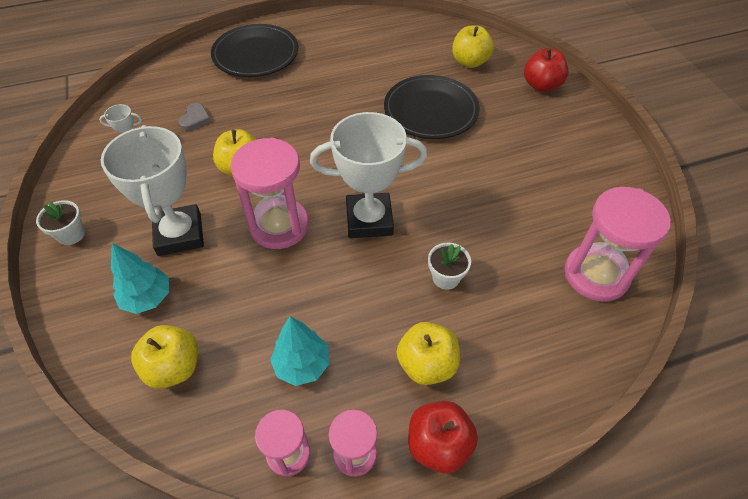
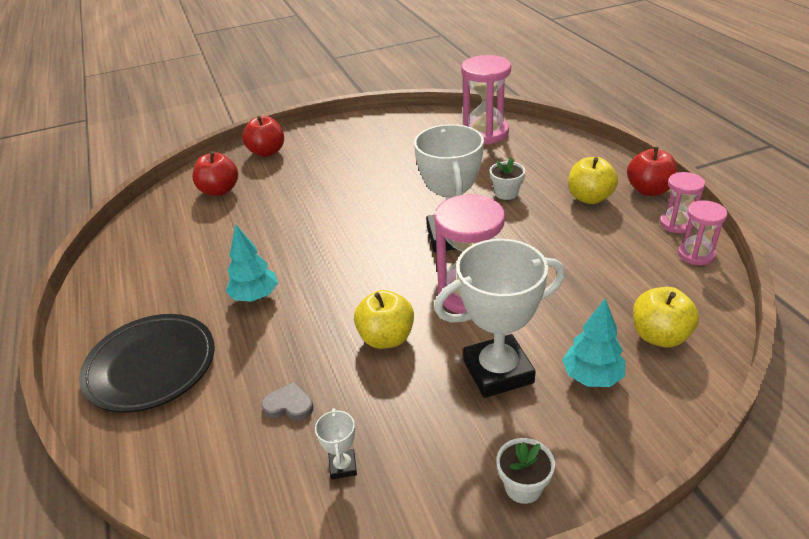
camera: 90 degrees left, 15 degrees down
(302, 365) = (619, 257): turquoise tree -> turquoise tree (255, 296)
(430, 111) = (296, 211): black plate -> none
(470, 62) = (219, 191): yellow apple -> red apple

